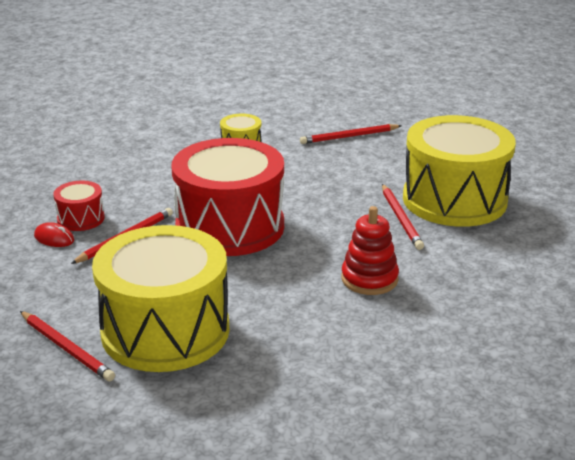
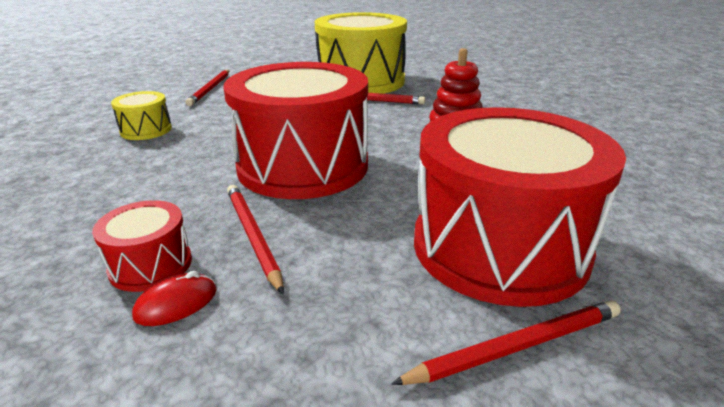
camera: 65 degrees left, 0 degrees up
(165, 331) = (499, 246): yellow drum -> red drum

